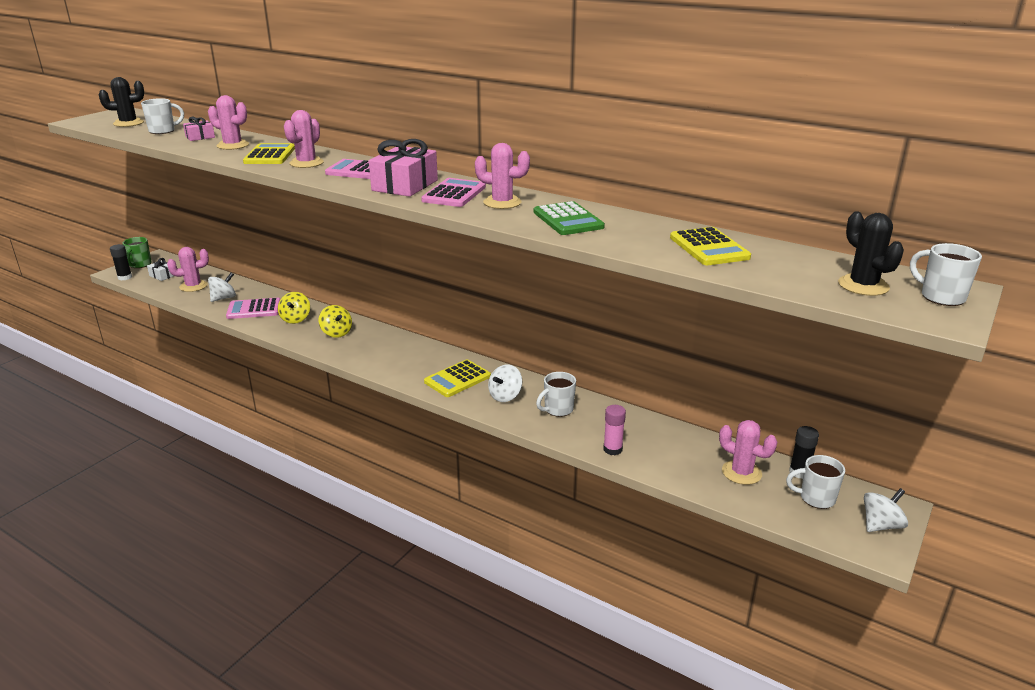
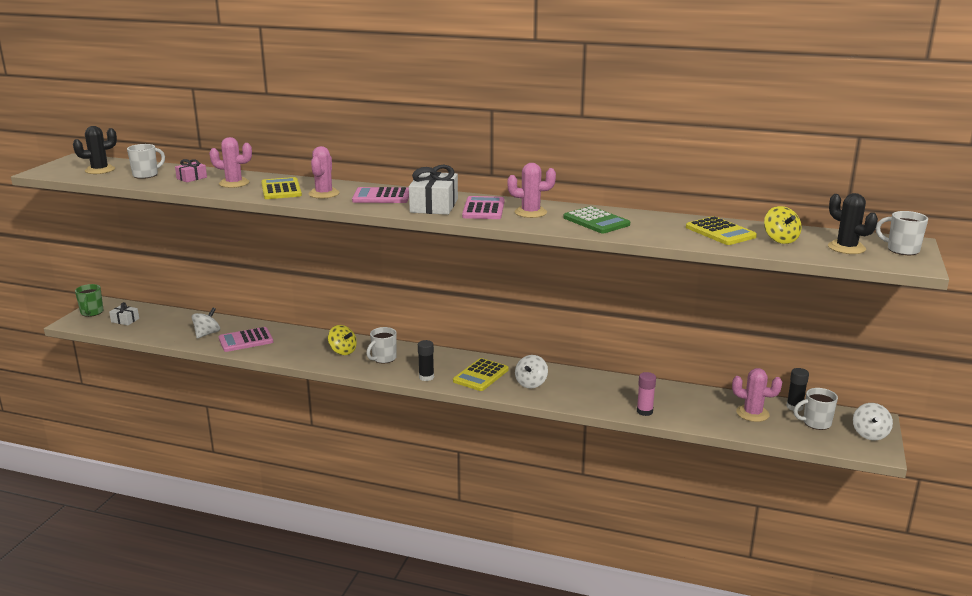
camera: 15 degrees left, 5 degrees down
(125, 277) = (85, 326): black glue stick -> black glue stick (426, 377)
(193, 286) = (166, 326): pink cactus -> none
(295, 319) = (294, 344): yellow spinning top -> yellow spinning top (780, 240)
(405, 185) = (434, 205): pink gift -> white gift
(558, 409) = (582, 388): white mug -> white mug (383, 358)
(881, 525) = (870, 434): white spinning top -> white spinning top turned 150 degrees clockwise

